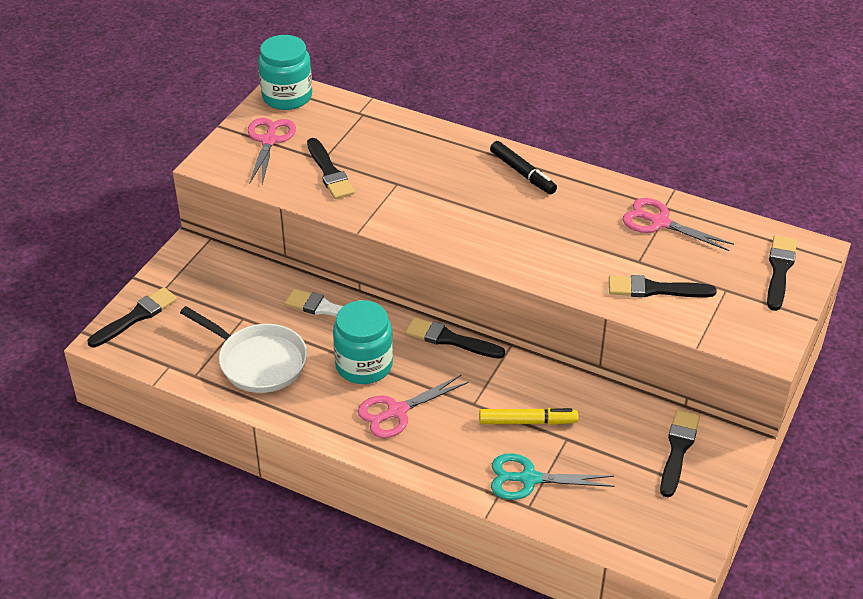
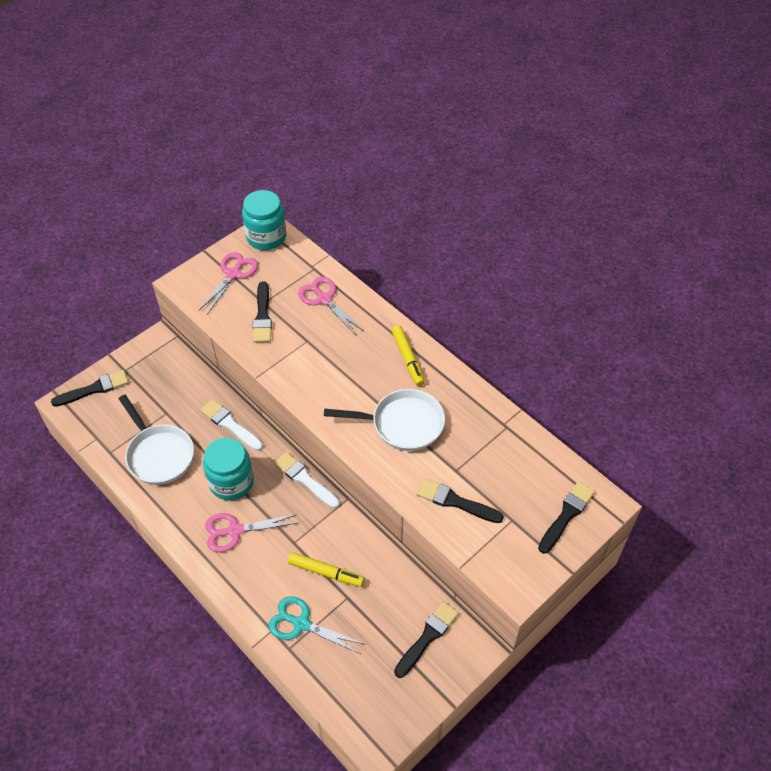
camera: 20 degrees right, 10 degrees up
(450, 339) = (305, 479): black brush -> white brush
(522, 173) = (408, 358): black marker -> yellow marker
(554, 234) = (402, 424): none -> white pan
(659, 222) = (492, 438): pink scissors -> pink scissors (324, 299)

